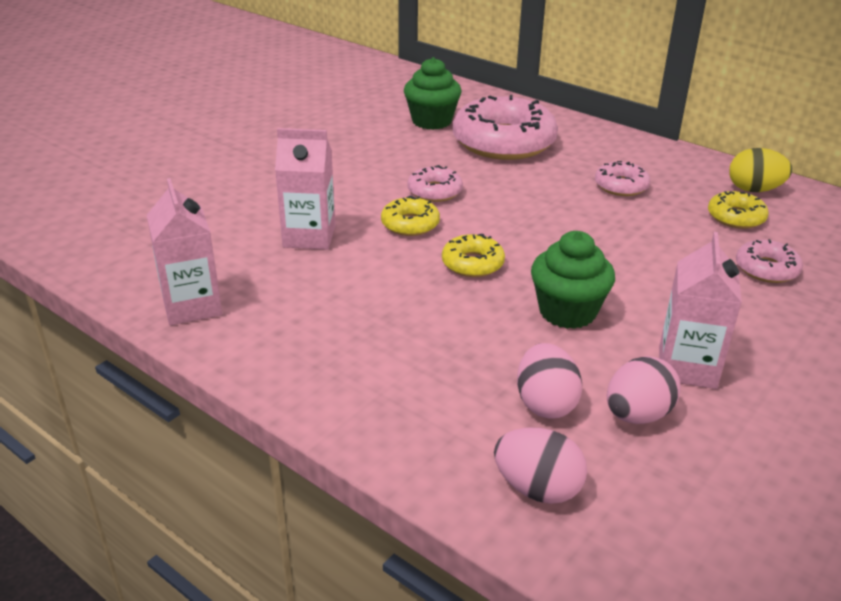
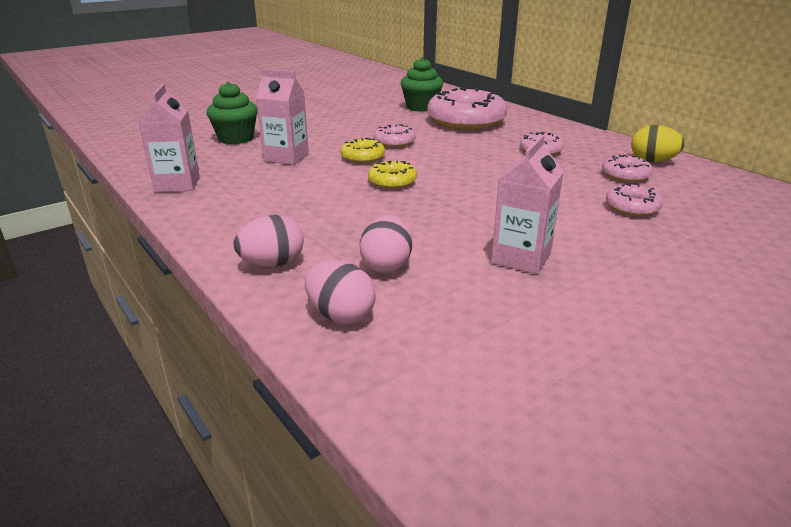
camera: 15 degrees right, 5 degrees down
(567, 312) = (445, 215): green cupcake -> green cupcake (236, 138)
(637, 415) = (457, 282): pink egg -> pink egg (272, 264)
(736, 217) = (625, 175): yellow donut -> pink donut

